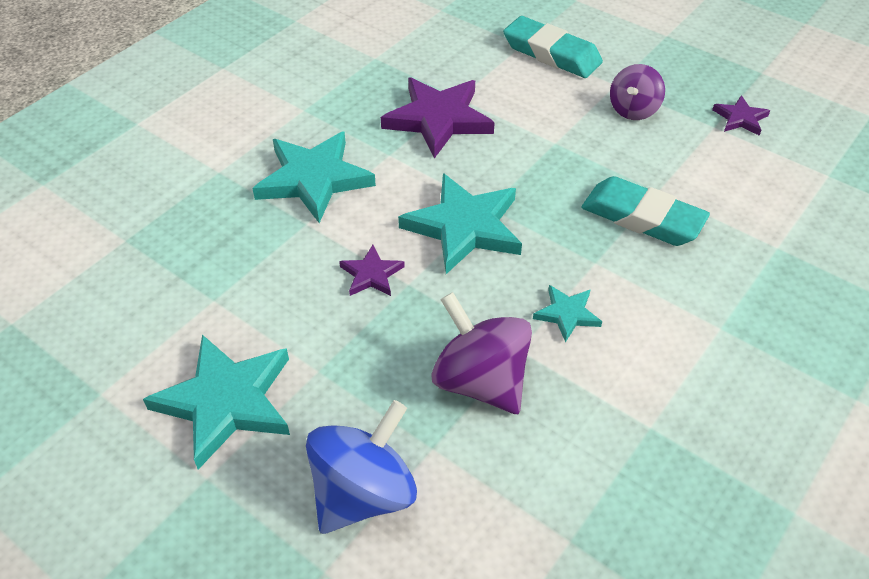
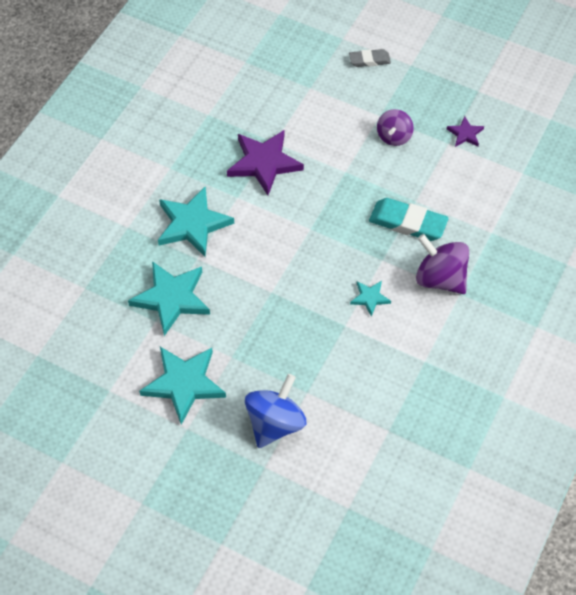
camera: 10 degrees left, 10 degrees up
(371, 274) = (247, 289): purple star -> none
(464, 227) = (298, 246): turquoise star -> turquoise star (172, 298)
(480, 381) = (326, 348): purple spinning top -> purple spinning top (440, 278)
(551, 53) = (332, 93): turquoise eraser -> none
(609, 25) = (369, 60): none -> grey eraser

